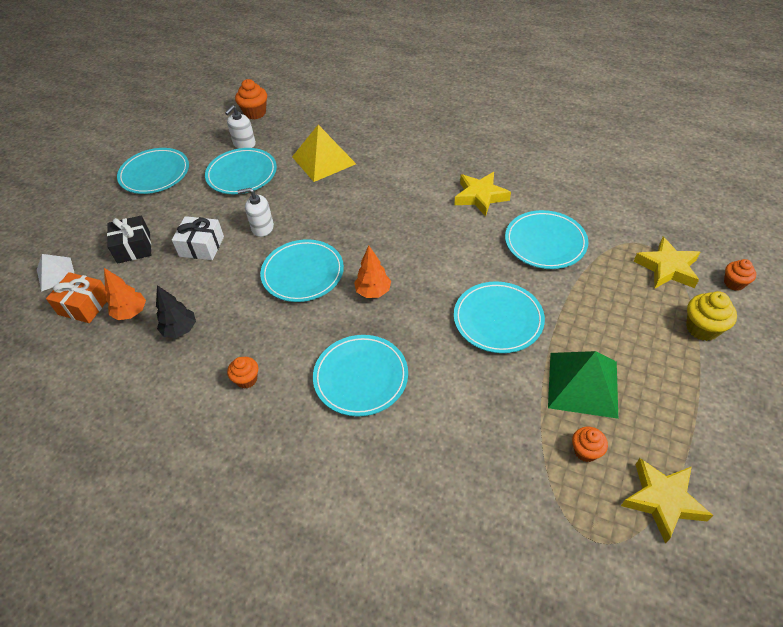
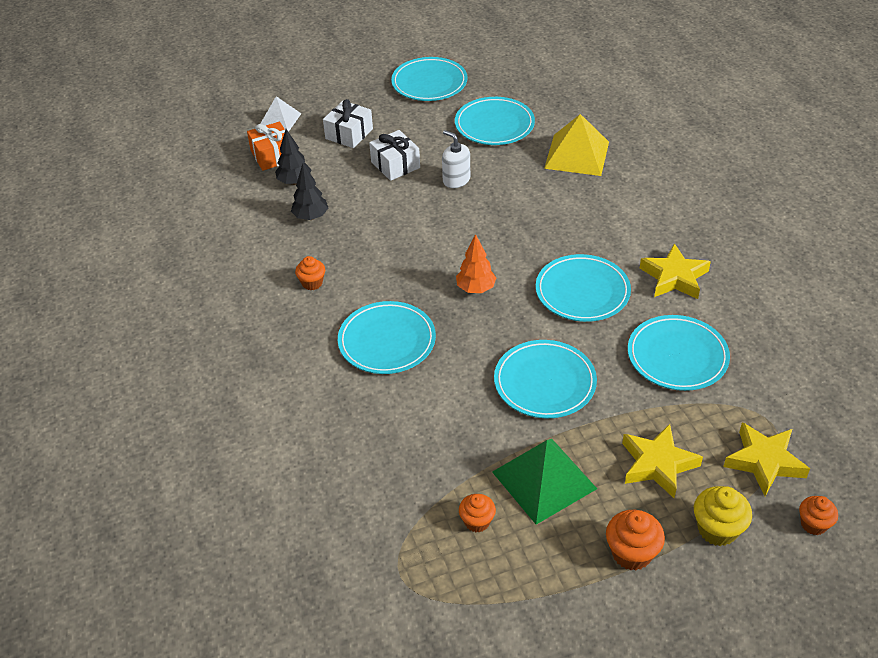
camera: 45 degrees right, 5 degrees down
(131, 313) = (294, 182): orange tree -> black tree
(133, 247) = (349, 134): black gift -> white gift
(244, 144) = (528, 99): white soap dispenser -> none
(255, 113) = (572, 76): orange cupcake -> orange cupcake (631, 553)
(303, 273) = (441, 236): turquoise plate -> turquoise plate (582, 292)
(662, 500) = (485, 600): yellow star -> yellow star (657, 464)

